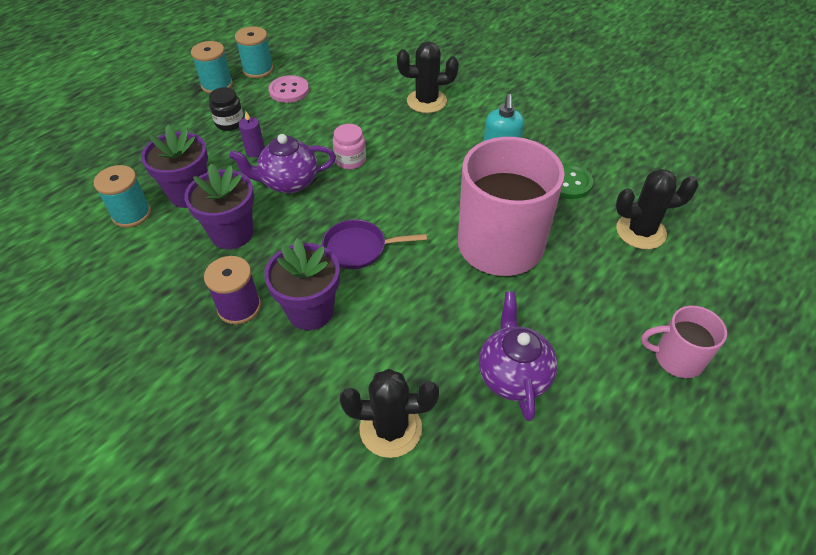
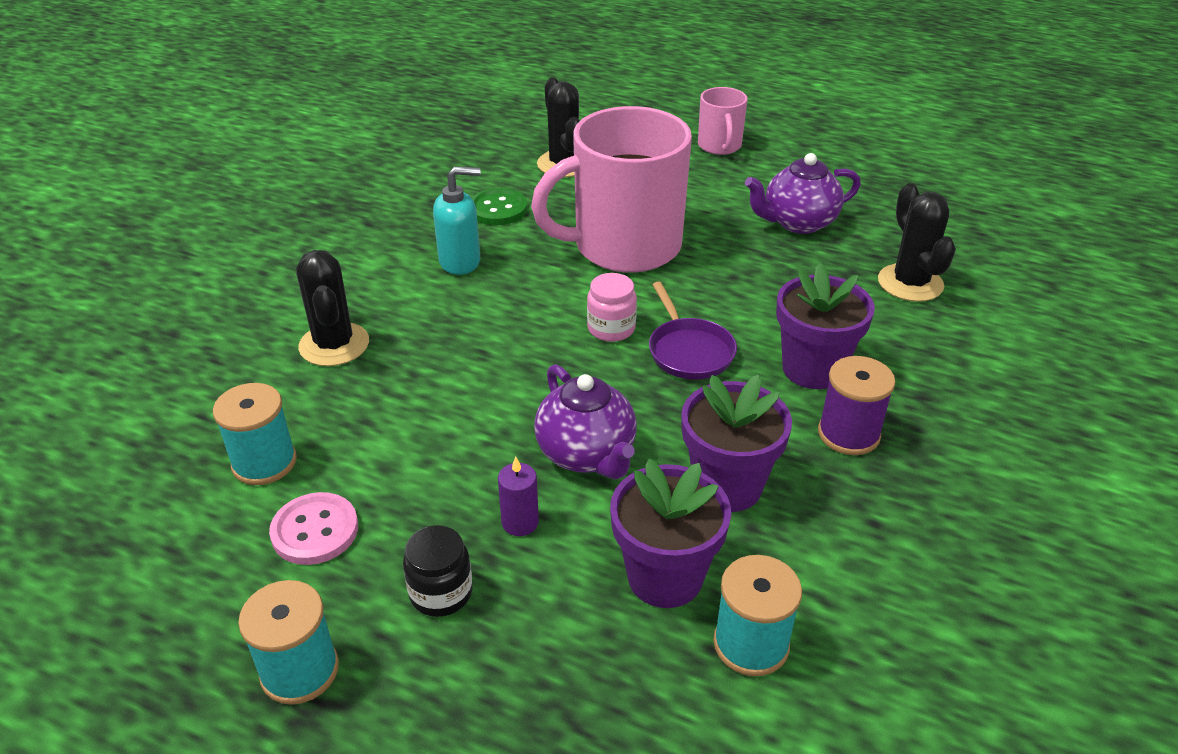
camera: 105 degrees left, 10 degrees down
(258, 70) = (232, 611): turquoise spool -> turquoise spool (264, 462)
(350, 160) = (510, 398): pink jar -> pink jar (611, 328)

